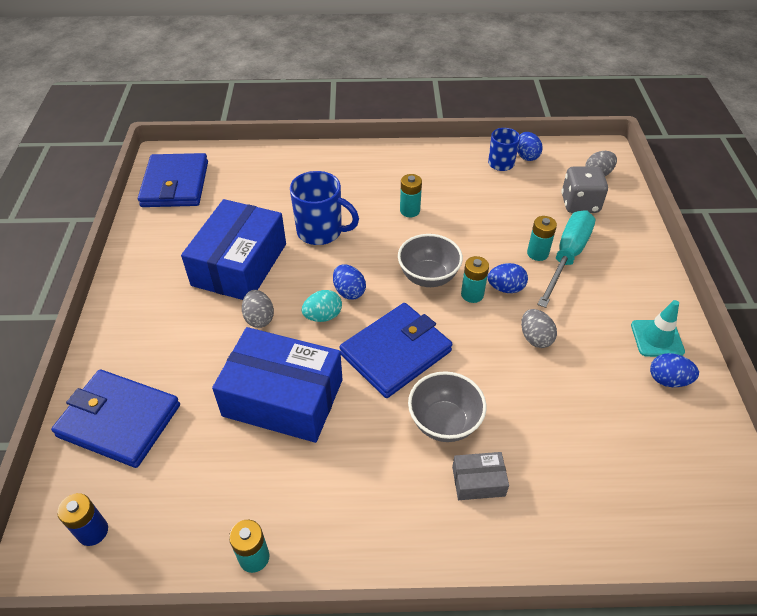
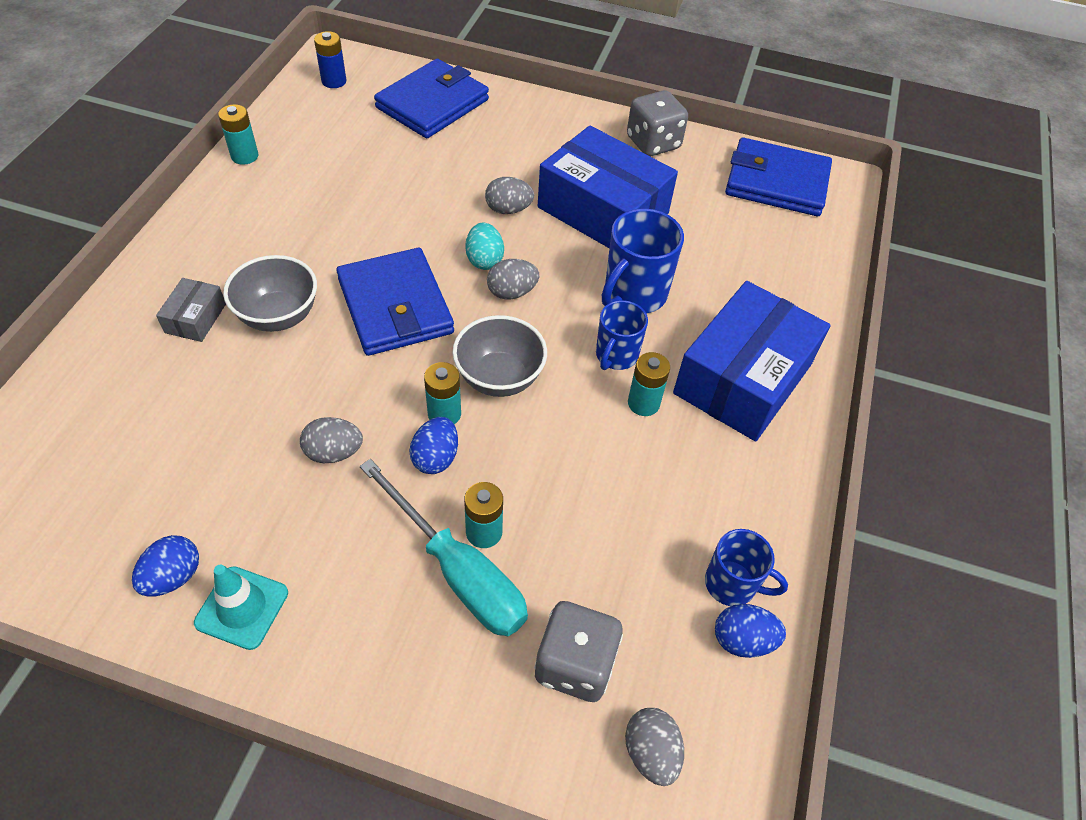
camera: 105 degrees right, 5 degrees up
(144, 253) = (653, 143): none -> grey dice
(283, 398) = (391, 205): blue box -> blue box (743, 378)
(349, 292) = (512, 292): blue egg -> grey egg
(379, 229) = (616, 355): none -> blue mug

